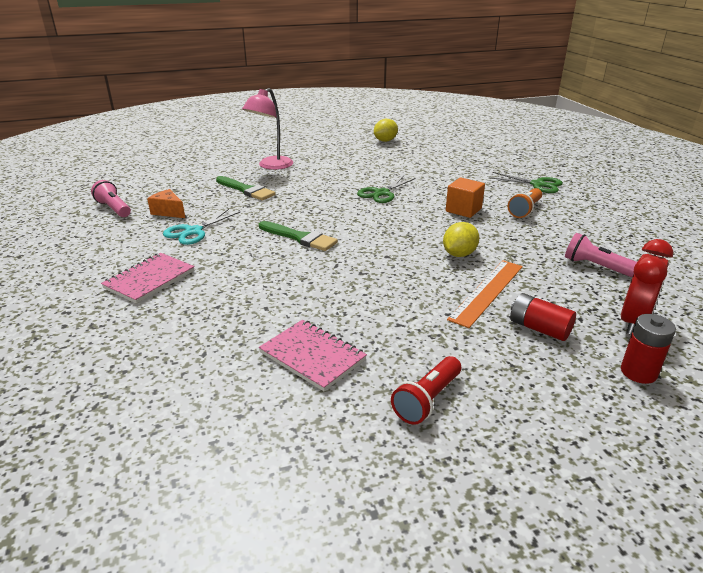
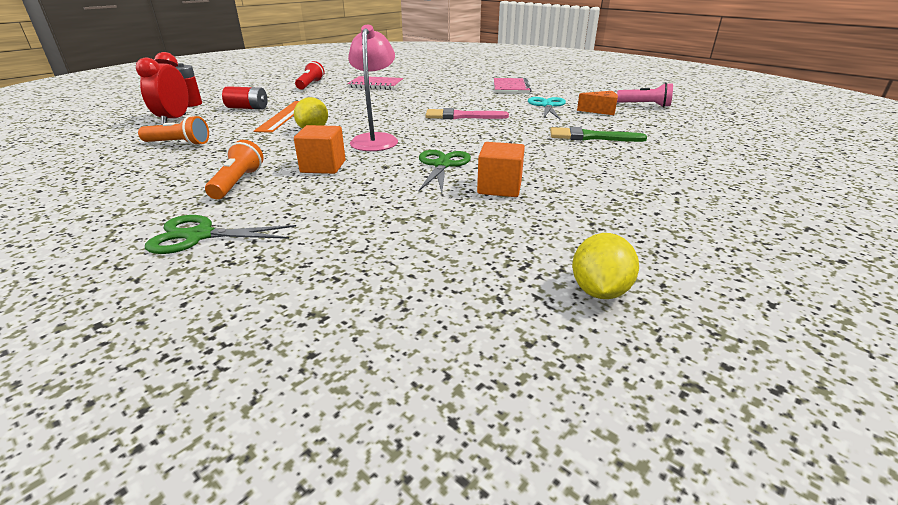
camera: 150 degrees right, 0 degrees up
(271, 166) = (643, 168): pink lamp -> pink lamp (376, 139)
(300, 238) = (461, 116): green brush -> pink brush
(367, 174) = (499, 188): none -> orange cube
(595, 266) = (179, 144): pink flashlight -> orange flashlight

